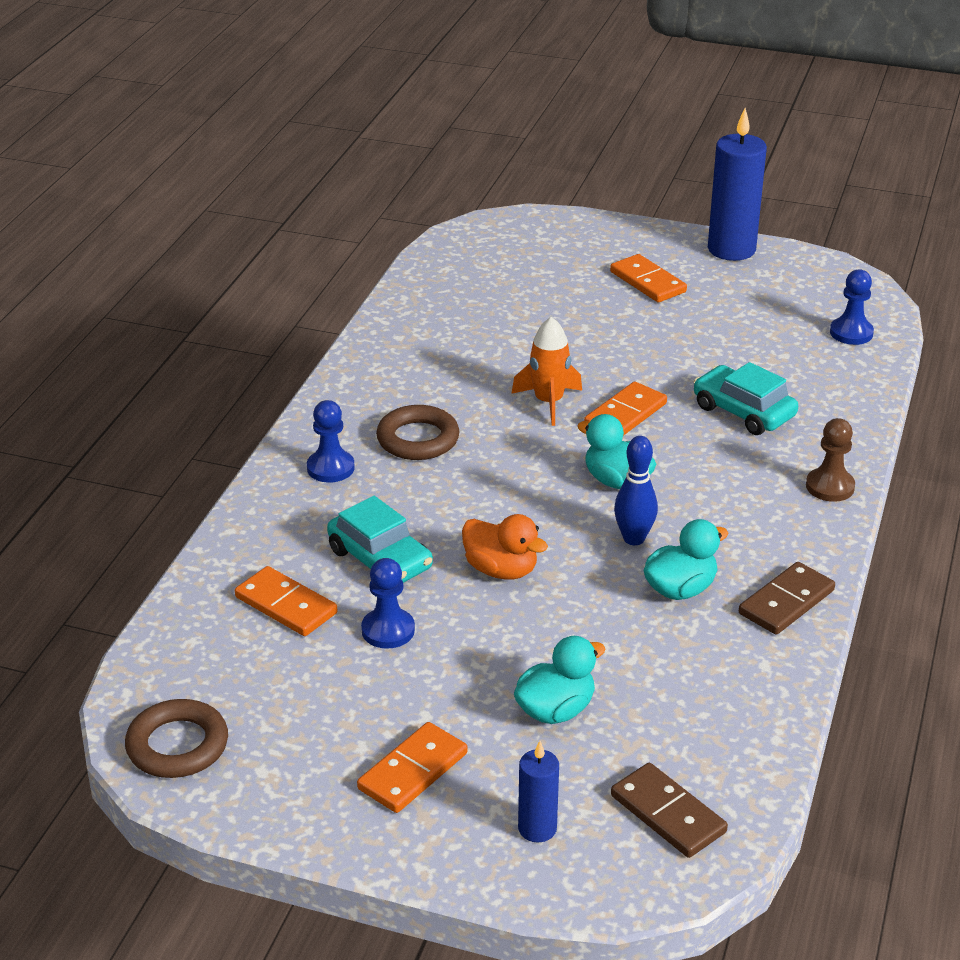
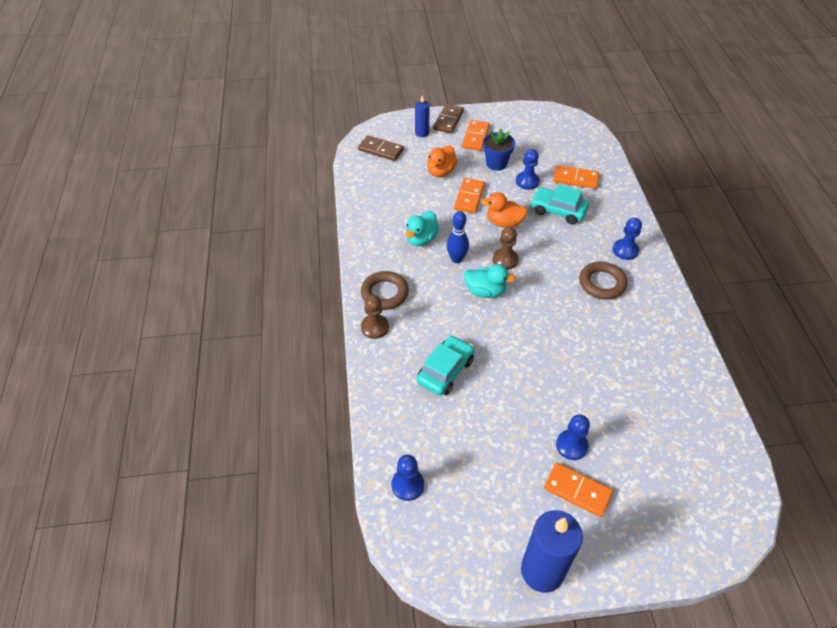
camera: 155 degrees right, 15 degrees up
(177, 745) = (559, 121): brown ring -> brown ring (384, 293)
(418, 689) = (496, 163): none -> blue flower pot
(548, 402) = (557, 336): orange rocket -> none
(548, 513) = (505, 260): none -> brown pawn
(555, 710) = (441, 172): turquoise duck -> orange duck
(623, 311) = (571, 445): none -> blue pawn
(625, 414) = (510, 342): orange domino -> orange domino (469, 197)
(743, 411) = (445, 371): turquoise car -> turquoise car turned 75 degrees counterclockwise
(786, 602) = (371, 248): brown domino -> brown domino (448, 120)

